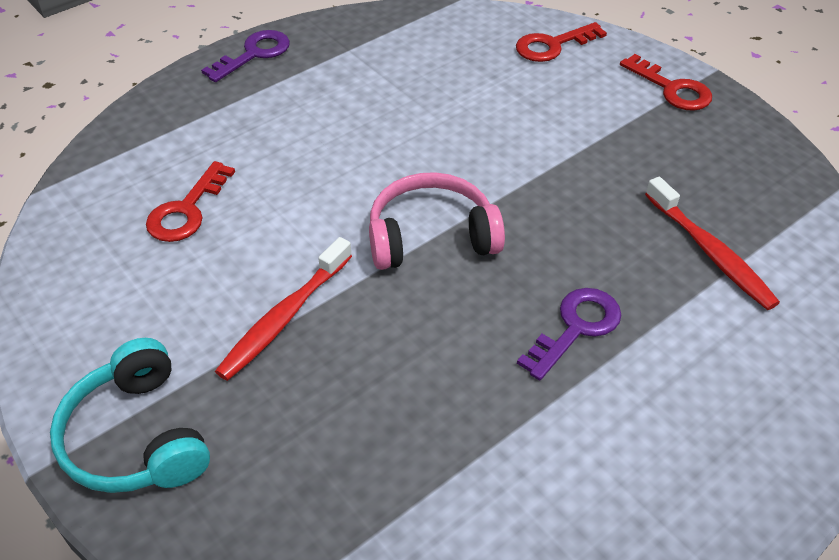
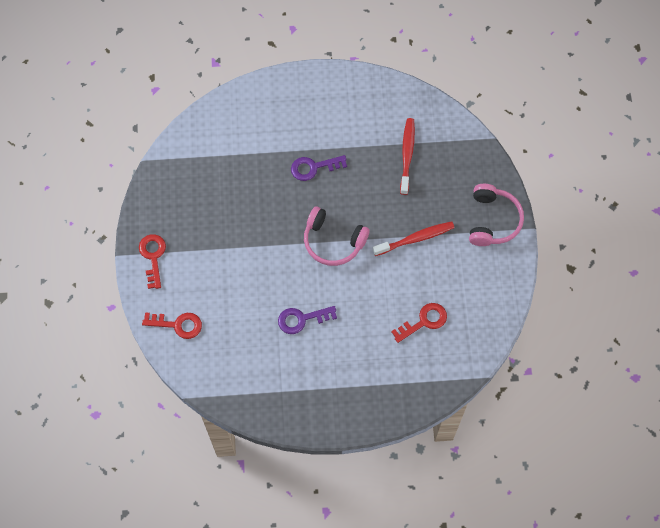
camera: 145 degrees left, 20 degrees up
(137, 437) = (492, 220): turquoise headphones -> pink headphones
(254, 54) = (332, 420): purple key -> purple key (302, 319)
(710, 252) = (233, 165): red toothbrush -> red toothbrush (407, 155)

